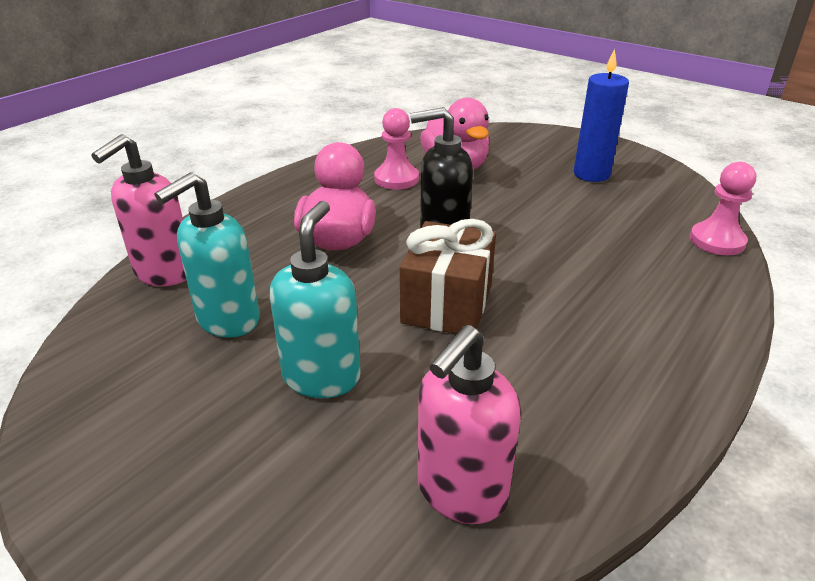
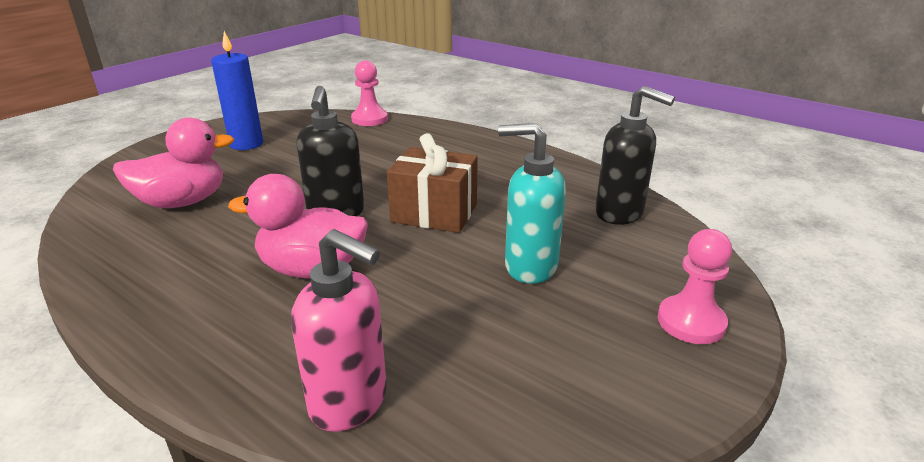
camera: 90 degrees left, 5 degrees down
(227, 320) = (454, 330): turquoise soap dispenser -> none
(396, 179) = (187, 236): pink pawn -> pink pawn (691, 322)
(460, 492) = (620, 213): pink soap dispenser -> black soap dispenser

